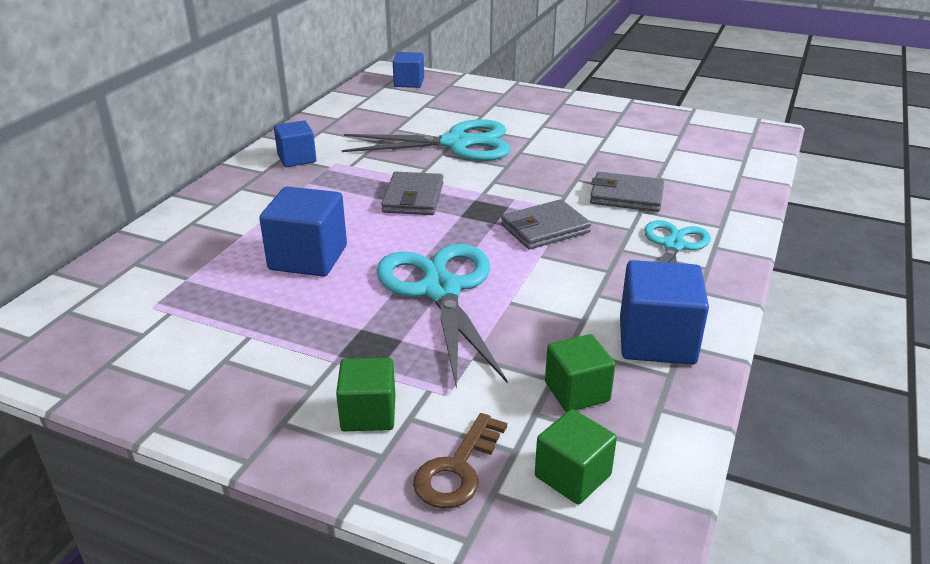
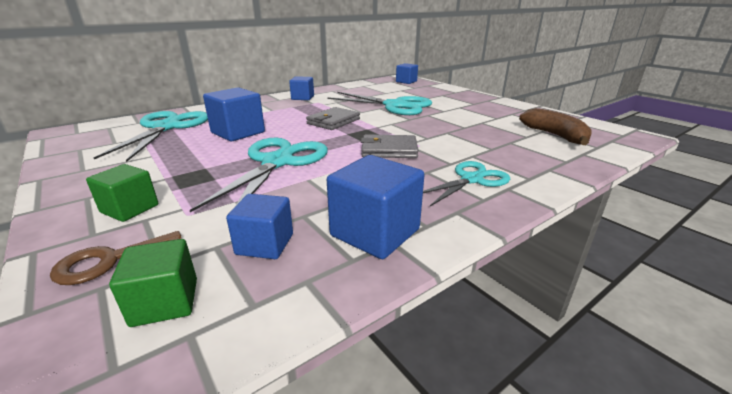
camera: 30 degrees right, 5 degrees down
(175, 281) = (167, 127): none -> turquoise scissors
(577, 391) = (265, 244): green cube -> blue cube
(626, 196) = (471, 146): grey wallet -> none
(692, 153) = (555, 135): none -> brown banana

